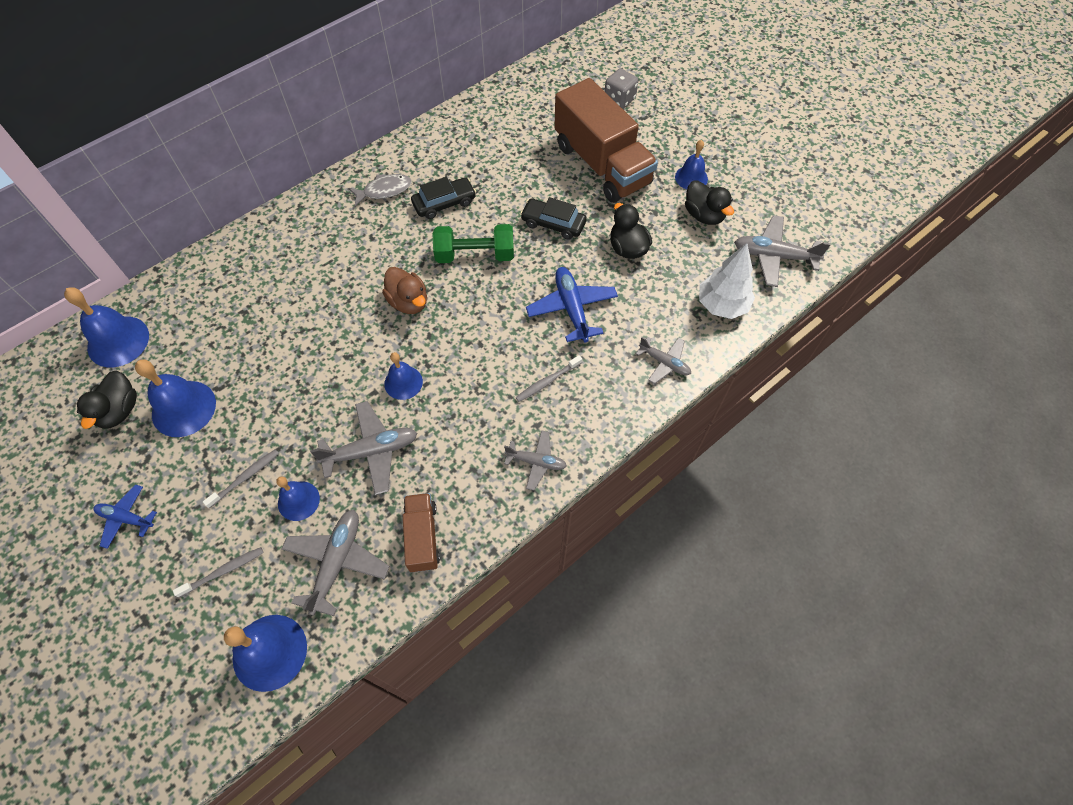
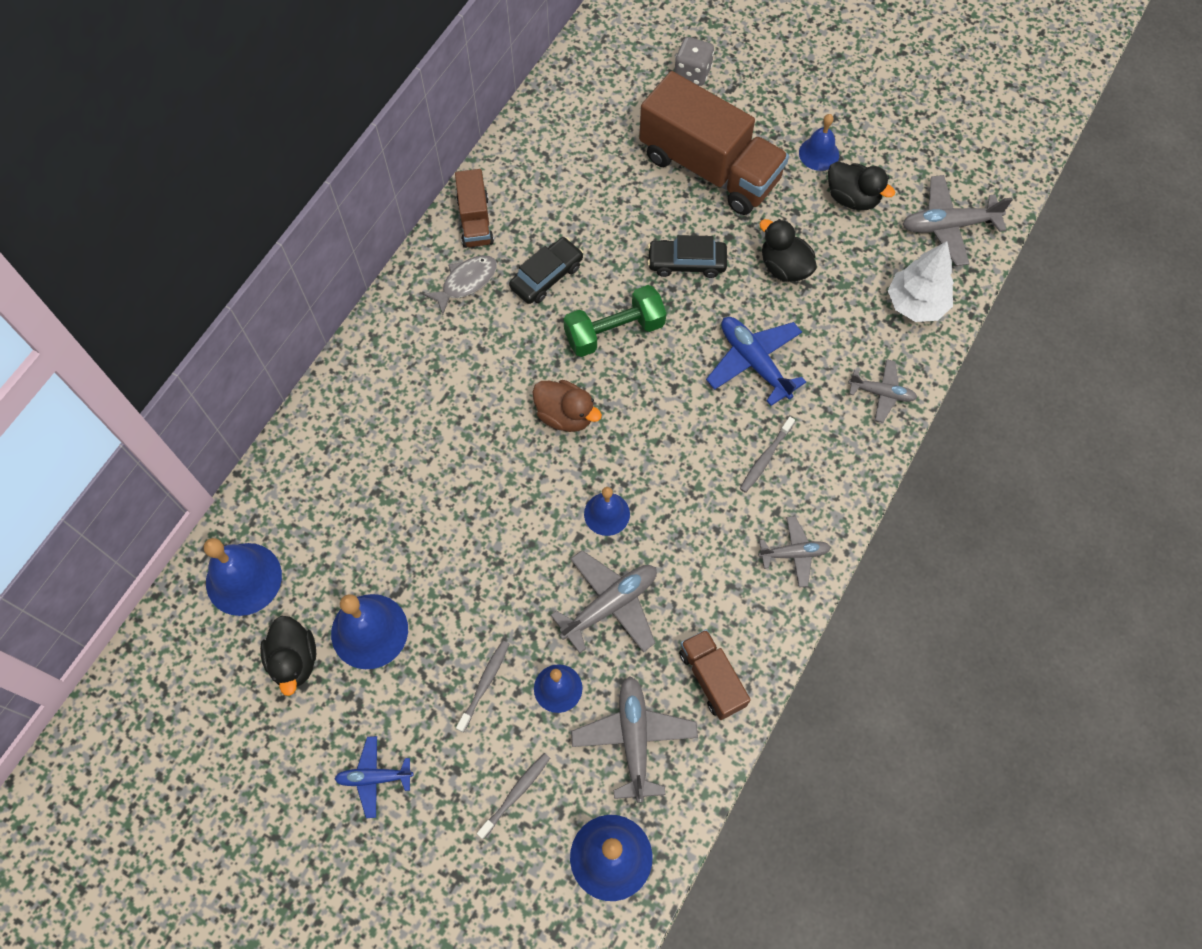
camera: 20 degrees left, 5 degrees up
(412, 152) = (475, 221): none -> brown truck

